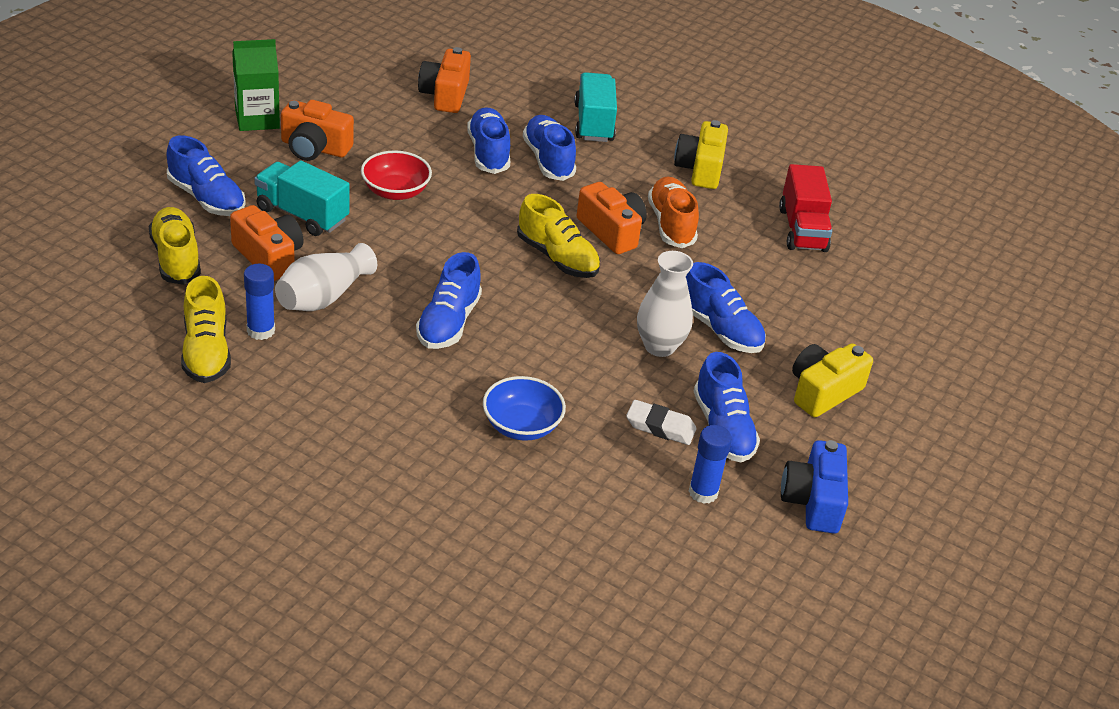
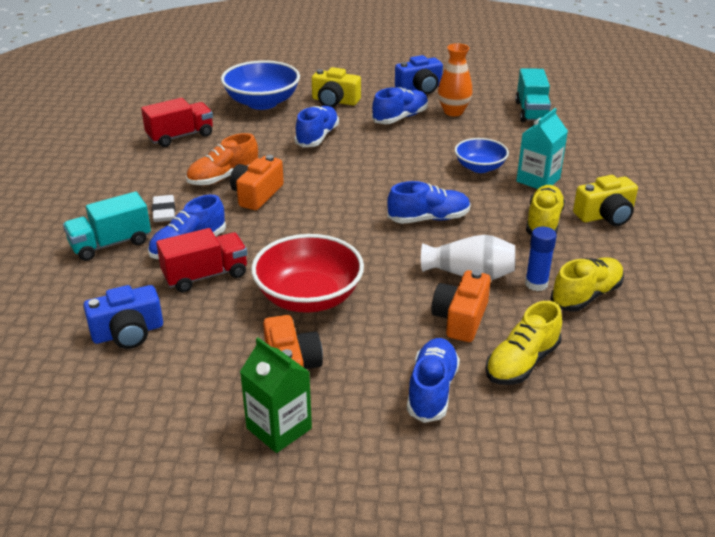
camera: 115 degrees left, 5 degrees down
(302, 215) = (392, 328): turquoise truck -> turquoise truck (531, 111)
(395, 191) = (309, 297): red bowl -> red bowl, size x1.66
(444, 459) = (538, 180): none -> turquoise carton
(445, 95) = (128, 333): orange camera -> blue camera
(488, 153) = (205, 275): blue shoe -> red truck
(557, 257) = (311, 204): yellow shoe -> yellow shoe (543, 222)
(659, 346) = (357, 149): white vase -> none
(660, 427) = (423, 132): white eraser -> white eraser (164, 212)
(700, 169) = (138, 185): yellow camera -> yellow camera (605, 215)
(703, 492) = (453, 112): blue glue stick -> orange vase
(863, 325) = (262, 102): none -> blue bowl

